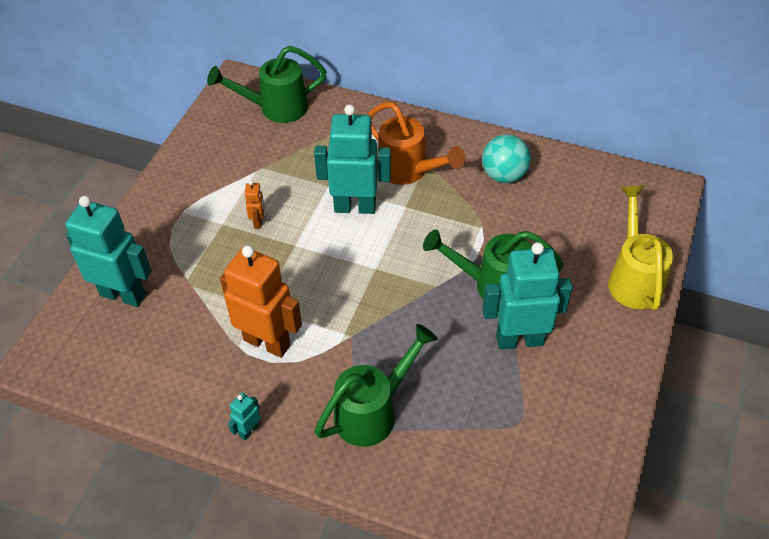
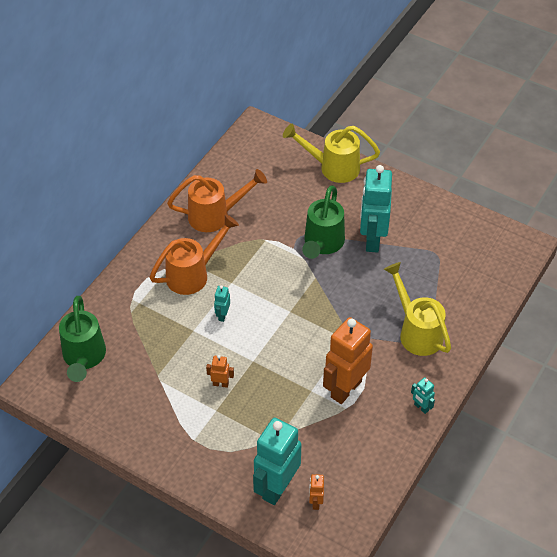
camera: 80 degrees left, 0 degrees up
(104, 334) = (315, 502): none -> orange robot
(355, 207) = (222, 315): turquoise robot -> turquoise robot, size x0.43
(373, 411) = (416, 331): green watering can -> yellow watering can
(504, 175) = (216, 215): turquoise ball -> orange watering can

